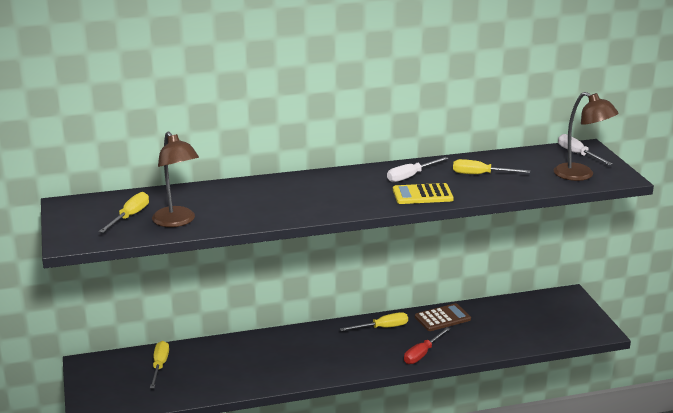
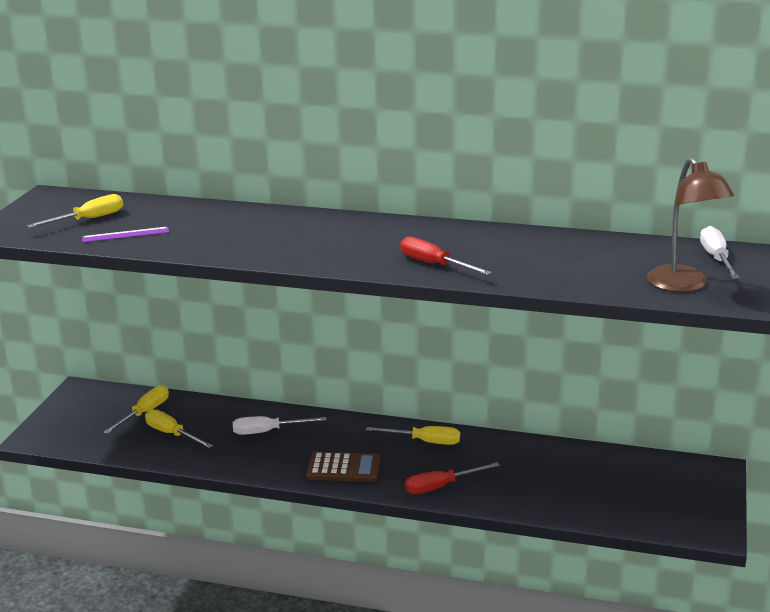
camera: 30 degrees right, 0 degrees up
(177, 221) = (125, 234): brown lamp -> purple ruler
(411, 176) = (451, 240): white screwdriver -> white screwdriver (268, 431)
(422, 195) = (434, 265): yellow calculator -> red screwdriver
(442, 318) = (511, 451): brown calculator -> brown calculator (343, 468)
(481, 175) = (543, 257): yellow screwdriver -> yellow screwdriver (172, 434)

